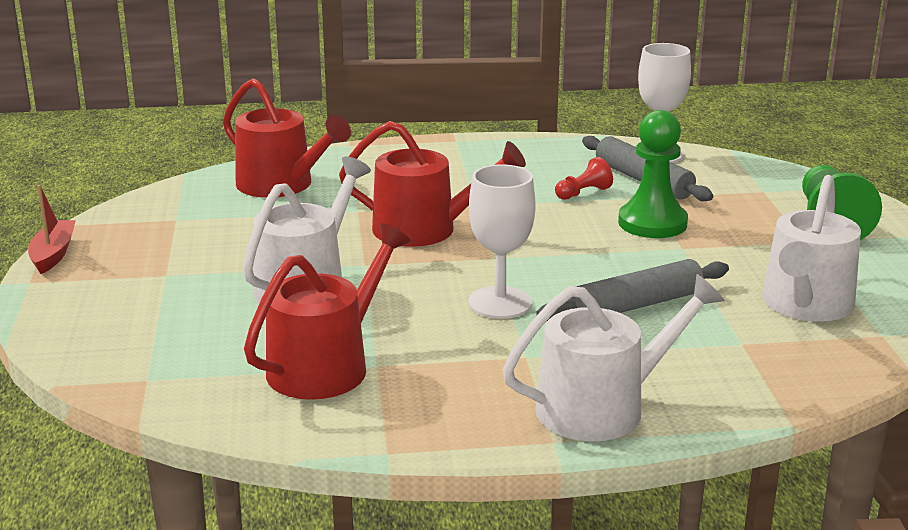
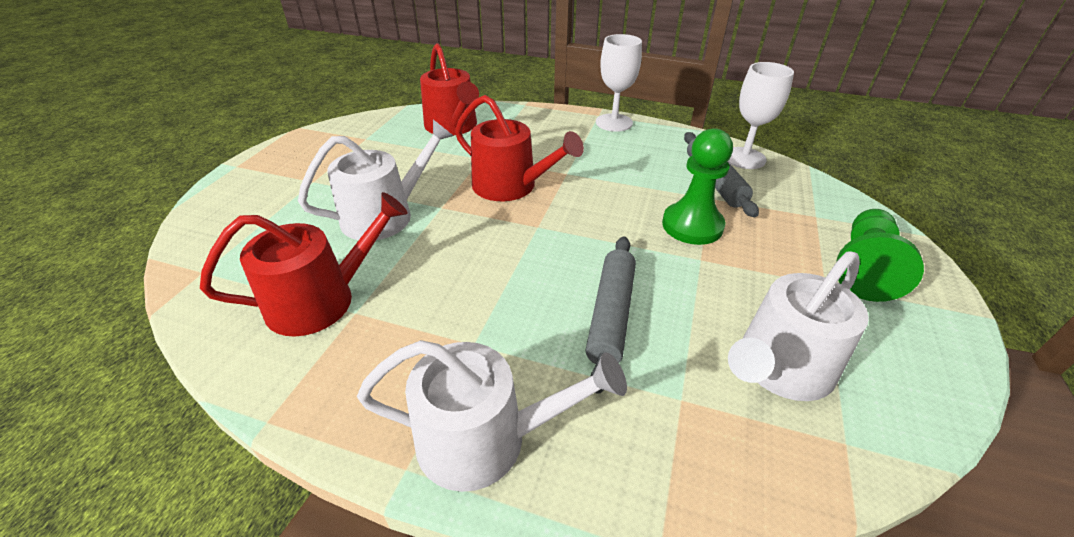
camera: 25 degrees right, 15 degrees up
(53, 254) = (271, 148): red boat -> none
(500, 303) = (503, 275): white goblet -> white goblet (614, 123)
(583, 193) = (656, 181): red pawn -> none
(634, 306) = (611, 315): grey rolling pin -> grey rolling pin turned 75 degrees counterclockwise

